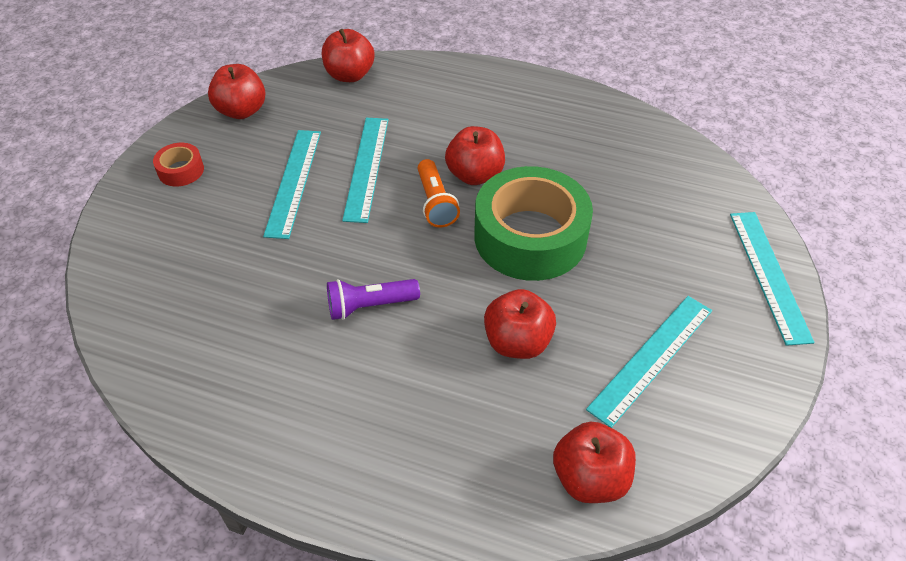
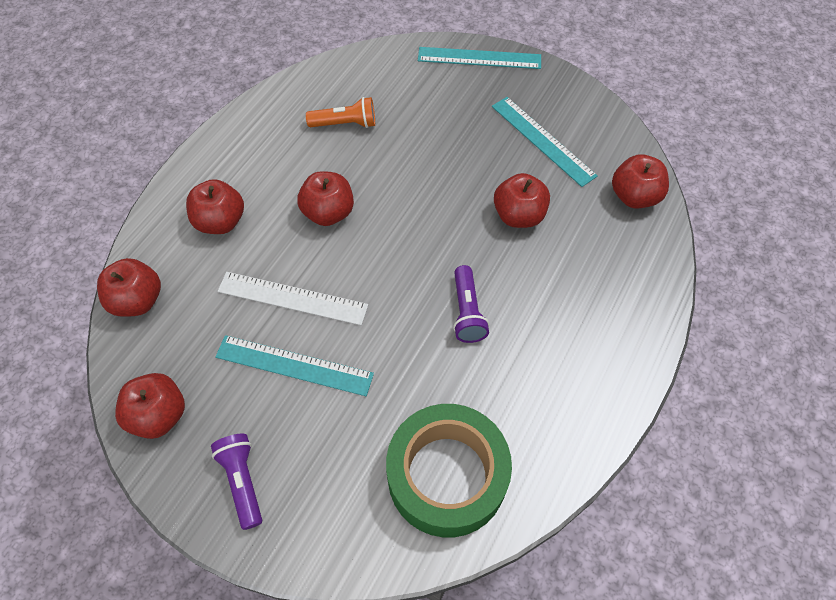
camera: 80 degrees left, 10 degrees up
(181, 170) = (242, 481): red tape -> purple flashlight
(366, 167) = (292, 298): turquoise ruler -> white ruler
(435, 203) = (356, 248): orange flashlight -> orange flashlight (345, 124)
(444, 104) = (220, 222): none -> red apple
(530, 237) = (412, 187): green tape -> green tape (447, 476)

